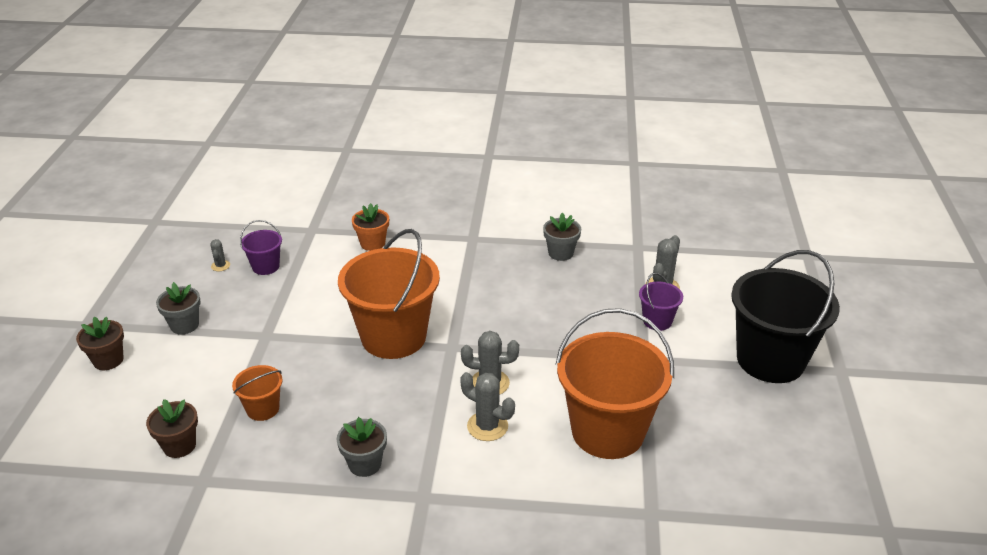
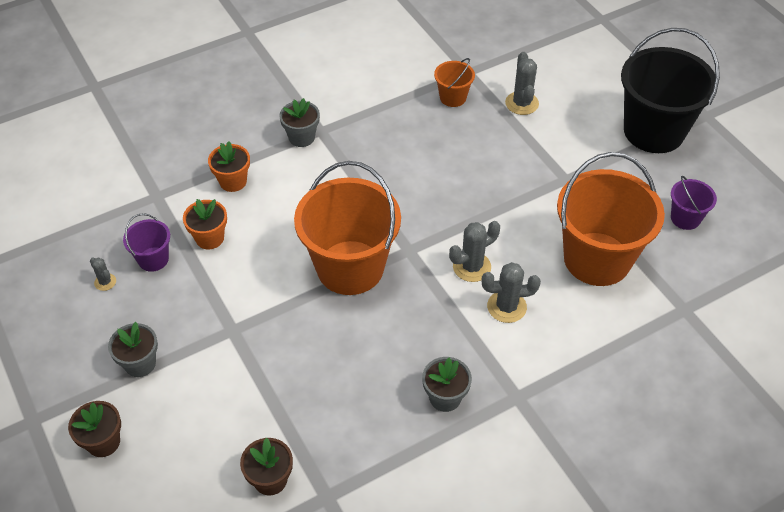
camera: 35 degrees left, 15 degrees up
(263, 409) = (307, 401): orange bucket -> orange bucket (453, 97)
(317, 271) = (209, 238): none -> orange flower pot
(560, 253) = (411, 109): grey flower pot -> grey flower pot (301, 137)
(657, 321) = (545, 138): purple bucket -> purple bucket (685, 218)

